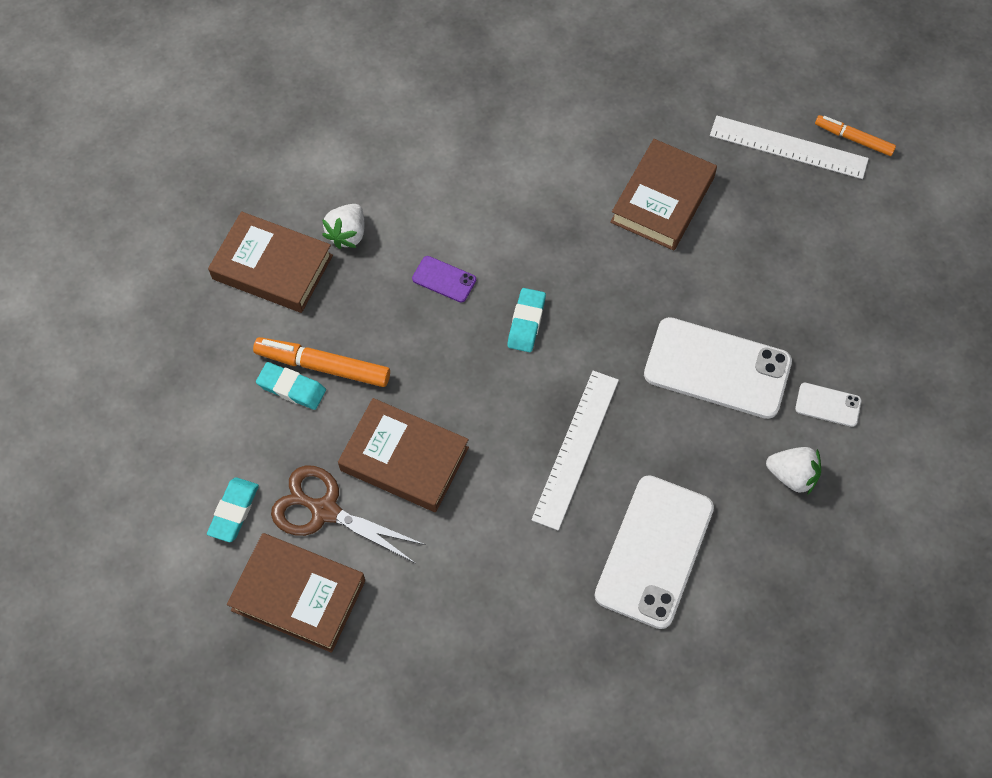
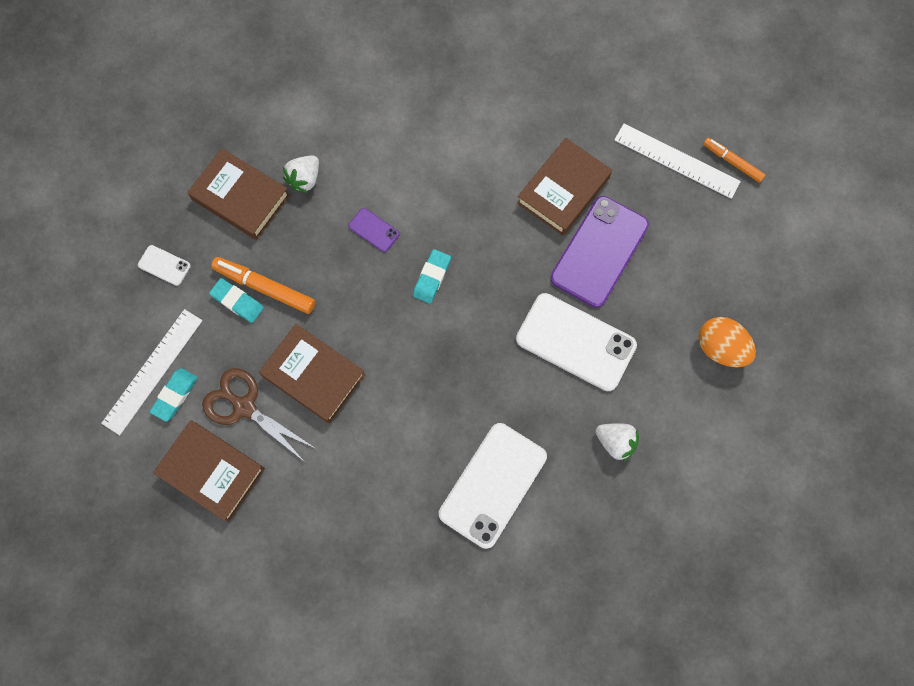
camera: 10 degrees right, 10 degrees up
(575, 448) = (449, 390): white ruler -> white ruler (152, 371)
(721, 261) = (599, 251): none -> purple phone
(828, 405) = (657, 388): white phone -> white phone (164, 265)
(891, 347) = (720, 348): none -> orange egg

